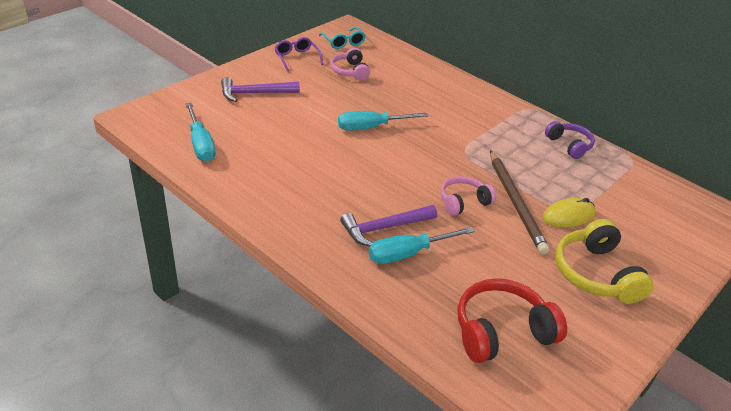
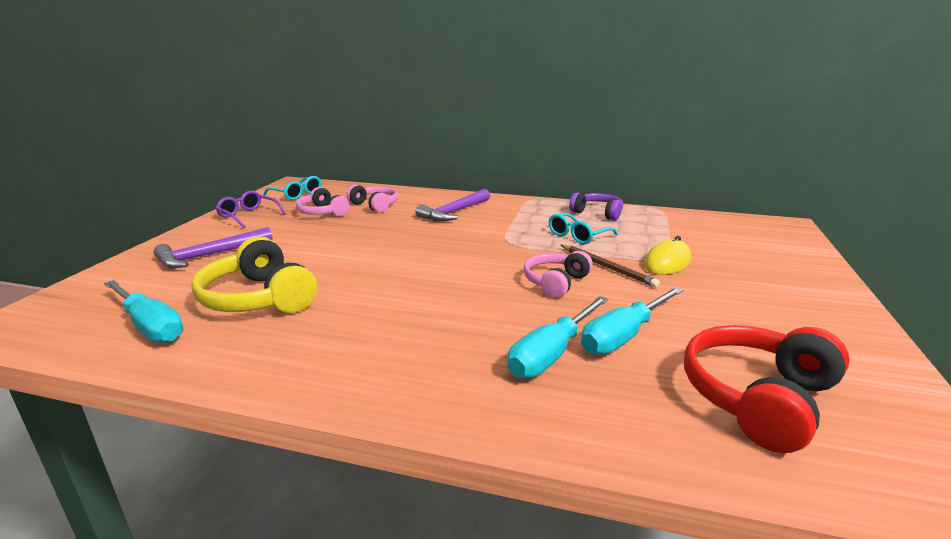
camera: 25 degrees left, 15 degrees down
(371, 127) = (386, 249): turquoise screwdriver -> turquoise screwdriver (624, 336)
(384, 228) = (494, 337): purple hammer -> purple hammer (454, 212)
(394, 75) = (375, 205): none -> pink headphones
(515, 203) = (607, 267): brown pencil -> brown pencil, size x0.62
(525, 164) = (577, 236): none -> turquoise glasses
(596, 274) = (758, 301): yellow headphones -> yellow headphones (258, 298)

